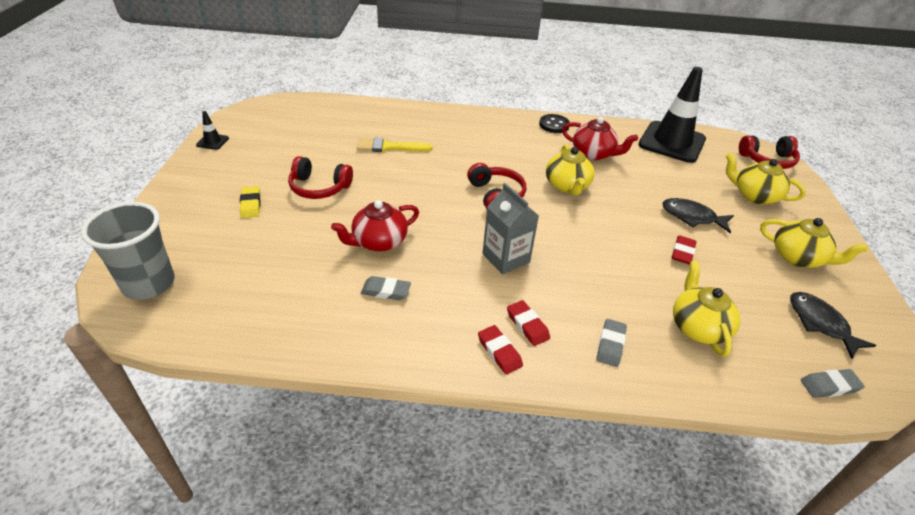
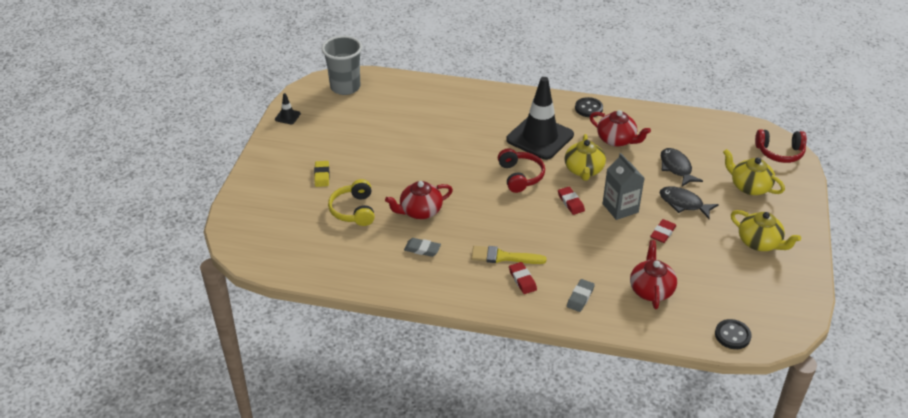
camera: 10 degrees right, 0 degrees up
(149, 284) = (254, 234): grey cup -> grey cup (345, 87)
(291, 245) = (354, 210): none -> yellow headphones
(319, 187) = (375, 163): red headphones -> none
(389, 147) = (436, 127): yellow brush -> yellow brush (503, 257)
(499, 352) = (498, 296): red eraser -> red eraser (571, 202)
(506, 258) = (517, 230): grey carton -> grey carton (620, 208)
(672, 142) = (695, 130): black traffic cone -> black traffic cone (540, 137)
(697, 327) = (651, 289): yellow teapot -> red teapot
(820, 323) = (749, 294): black fish -> black fish (676, 168)
(829, 386) = (732, 335): grey eraser -> black button

